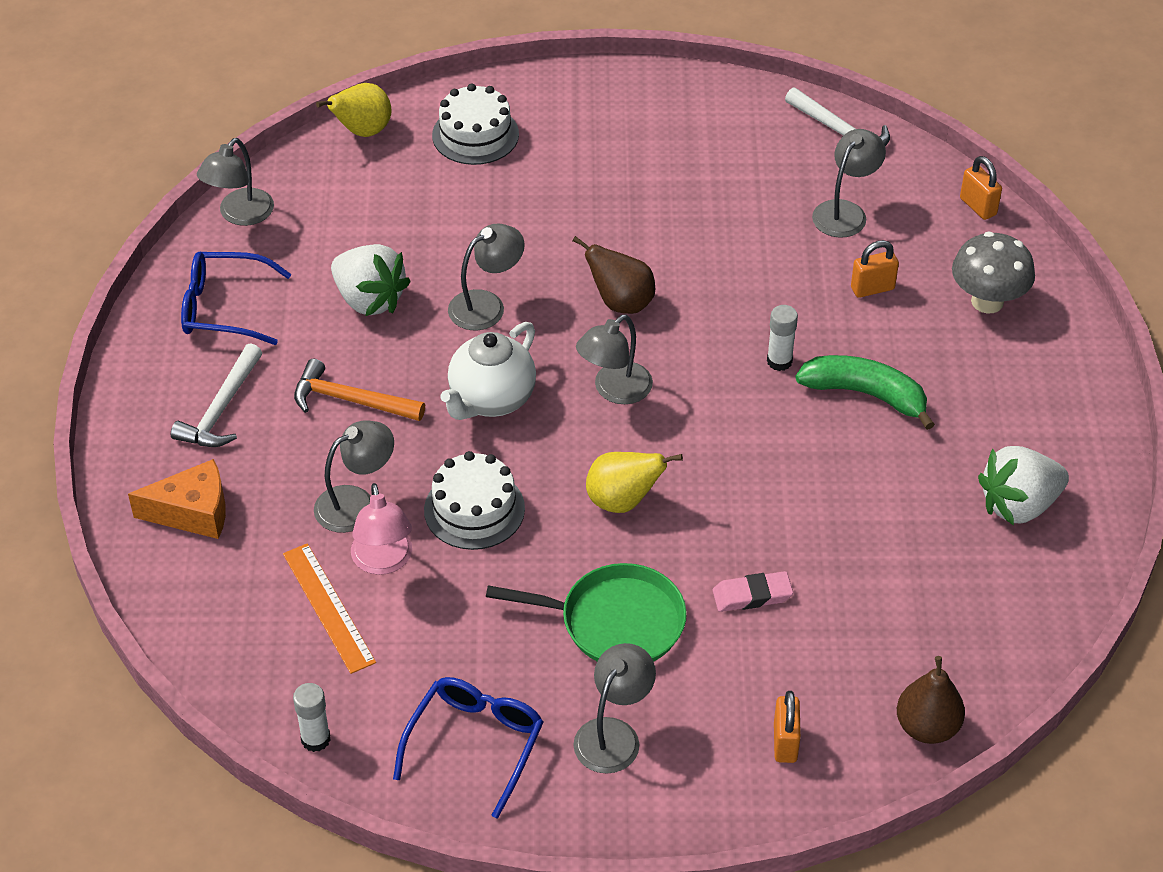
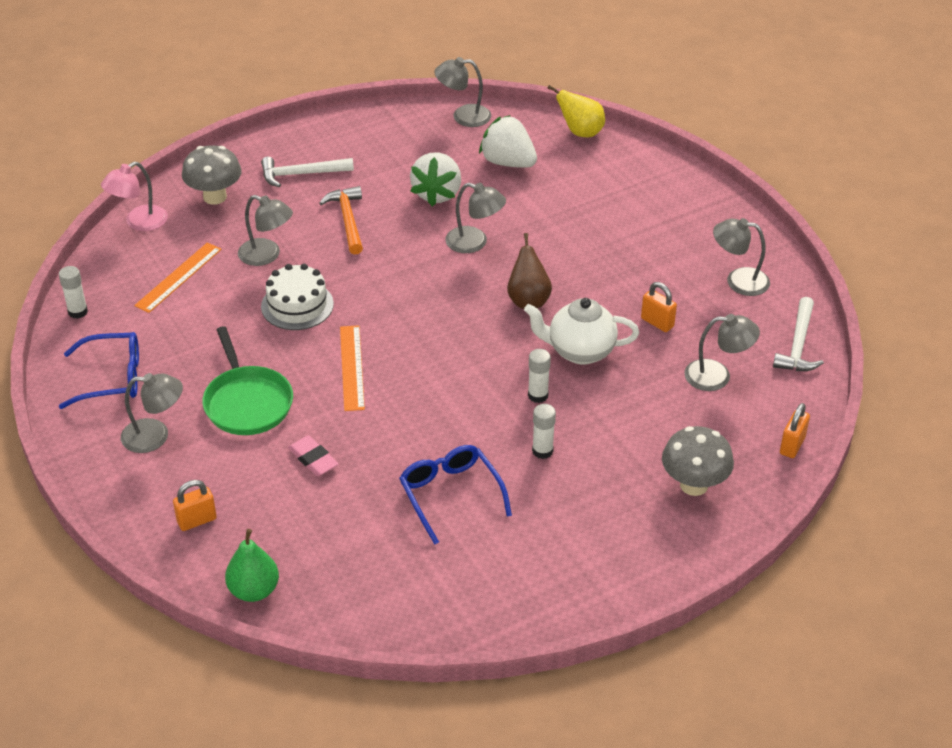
camera: 60 degrees right, 5 degrees down
(193, 512) = (215, 197): orange cheese -> grey mushroom
(224, 308) = (382, 142): blue glasses -> blue glasses (450, 495)
(383, 561) = (229, 285): pink lamp -> pink lamp (139, 222)
(475, 135) = (623, 178): white cake -> none
(491, 399) = (394, 276): white teapot -> white teapot (580, 351)
(614, 390) = (446, 327): grey lamp -> grey lamp (738, 280)
(623, 501) = (352, 367): yellow pear -> orange ruler
(866, 394) = (542, 451): green banana -> white glue stick
(872, 288) = (651, 418): orange padlock -> orange padlock (657, 322)
(927, 727) = (254, 590): brown pear -> green pear
(1019, 505) = (498, 572): white strawberry -> white strawberry (508, 162)

